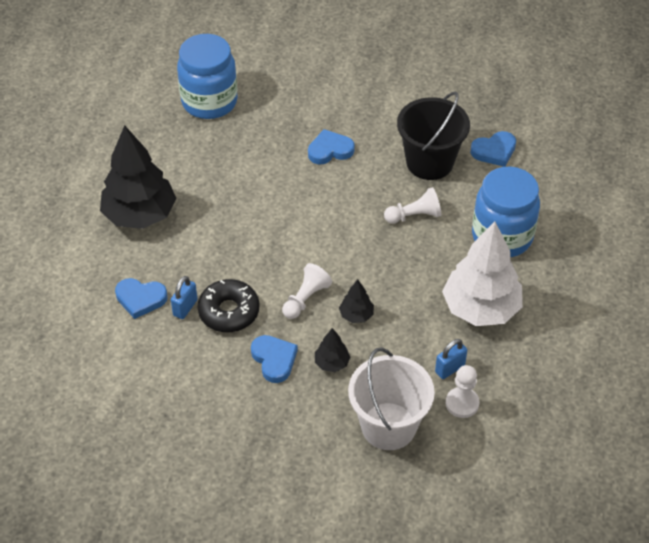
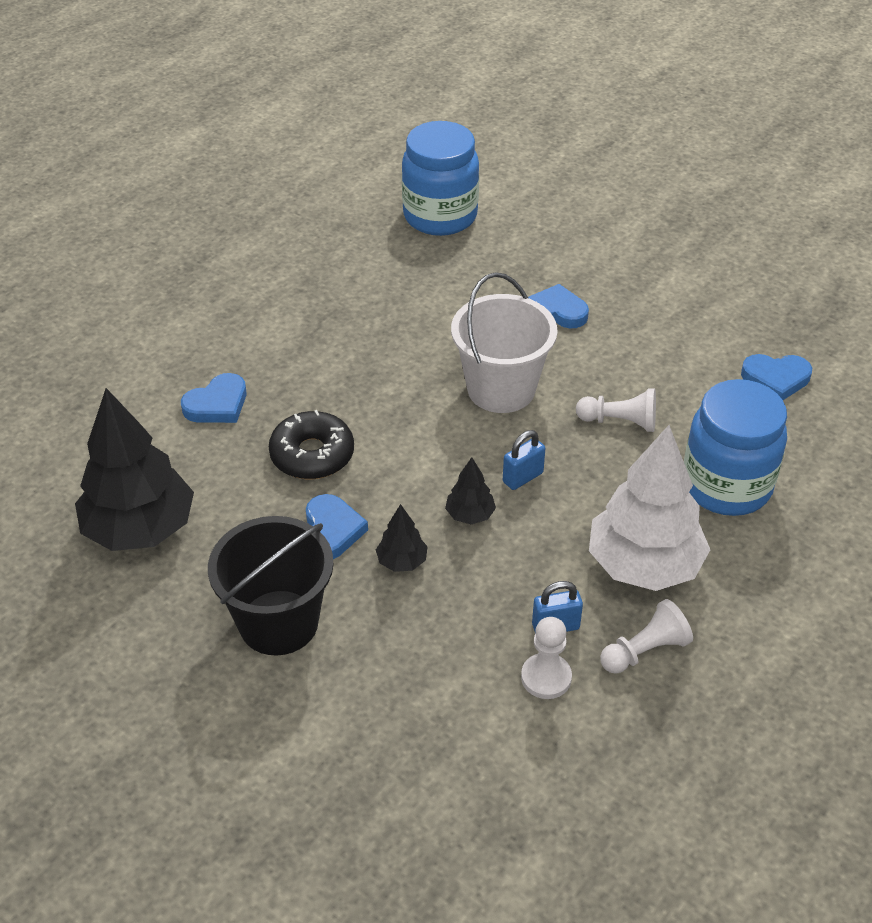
camera: 25 degrees right, 5 degrees down
(140, 215) = (278, 312): black tree -> black tree (140, 529)
(140, 299) = (217, 404): blue heart -> blue heart turned 75 degrees counterclockwise
(185, 307) = (263, 432): blue padlock -> blue padlock (522, 477)
(305, 299) = (417, 473): white pawn -> white pawn (645, 651)
(388, 426) = (427, 668): white bucket -> white bucket (501, 389)
(429, 162) = (678, 365): black bucket -> black bucket (278, 622)

